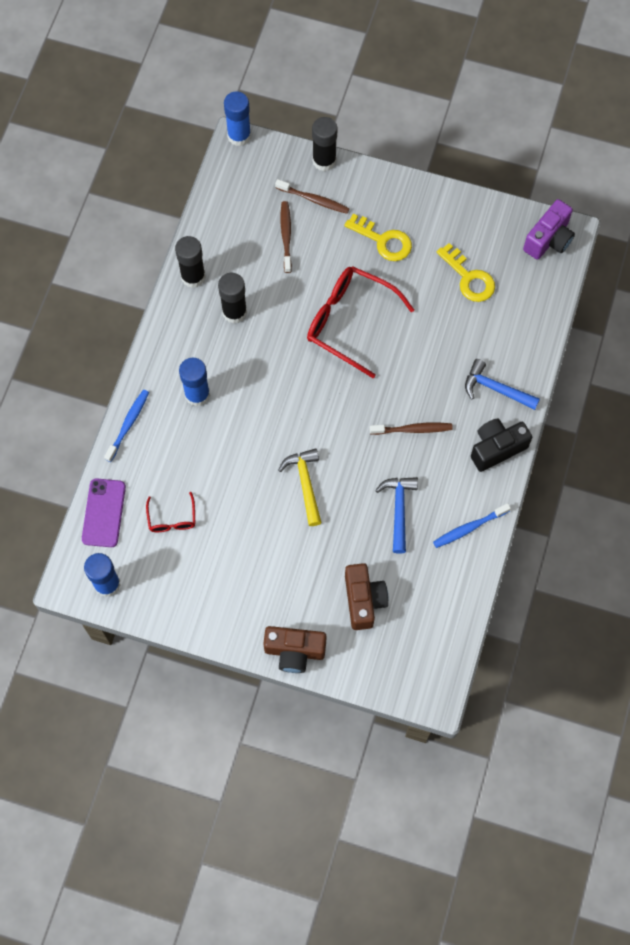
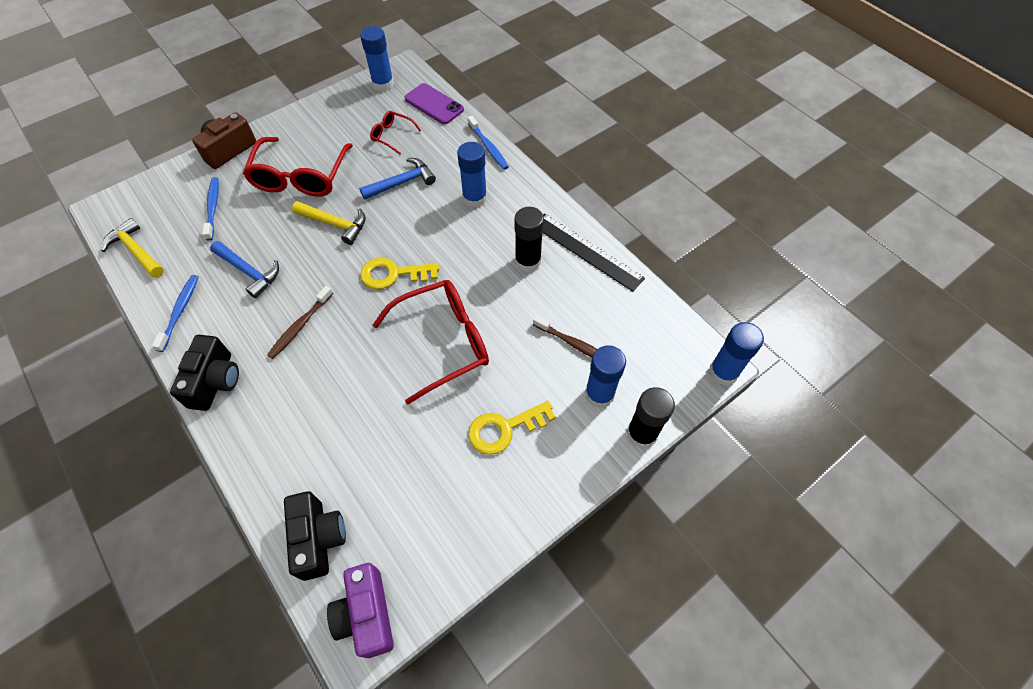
camera: 125 degrees right, 10 degrees down
(193, 276) = (587, 251): black glue stick -> black ruler
(278, 557) = (300, 177): none -> red glasses
(314, 200) = (599, 394): brown toothbrush -> blue glue stick
(363, 600) = (213, 208): brown camera -> blue toothbrush
(449, 620) = (136, 251): none -> yellow hammer
(469, 278) = (396, 484): yellow key -> yellow key (393, 274)
(496, 389) = (265, 422): blue hammer -> blue hammer (402, 182)
(534, 296) = (319, 538): none -> black camera

